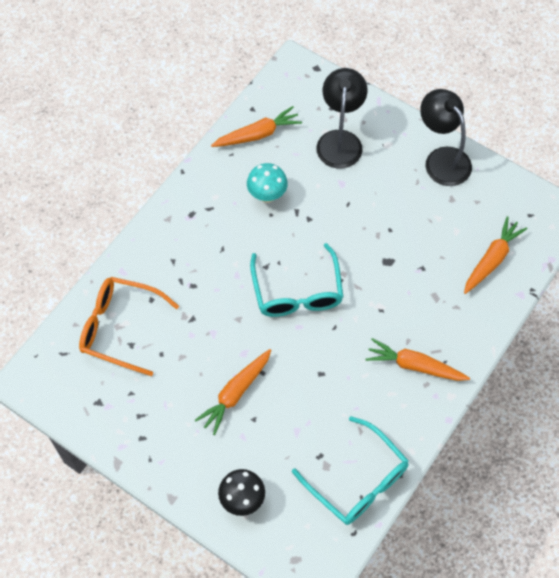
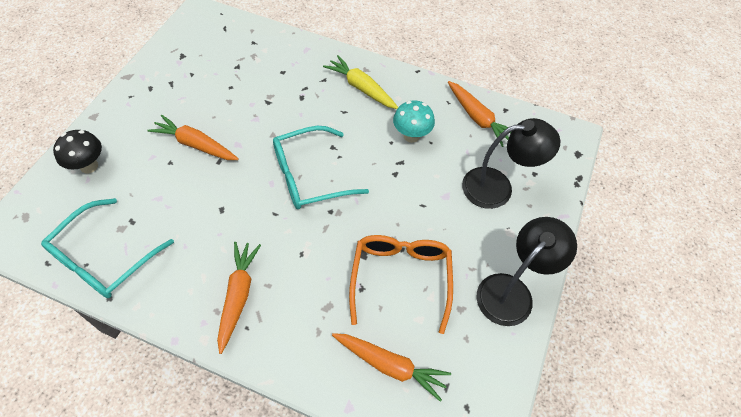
camera: 75 degrees right, 5 degrees down
(120, 328) = (252, 57): orange glasses -> orange glasses (401, 278)
(194, 227) = (361, 88): none -> yellow carrot

